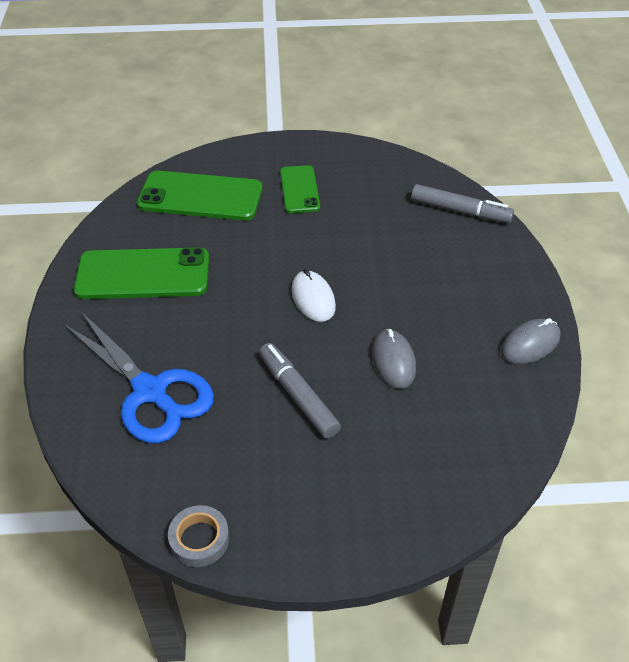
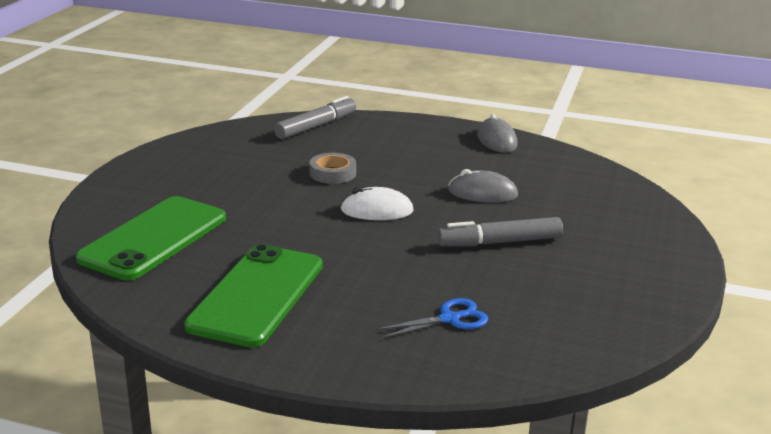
camera: 70 degrees left, 20 degrees down
(150, 392) = (450, 319): blue scissors -> blue scissors, size x0.49
(199, 539) = (652, 322): grey tape -> grey tape (332, 173)
(299, 189) = (205, 185): green phone -> none

